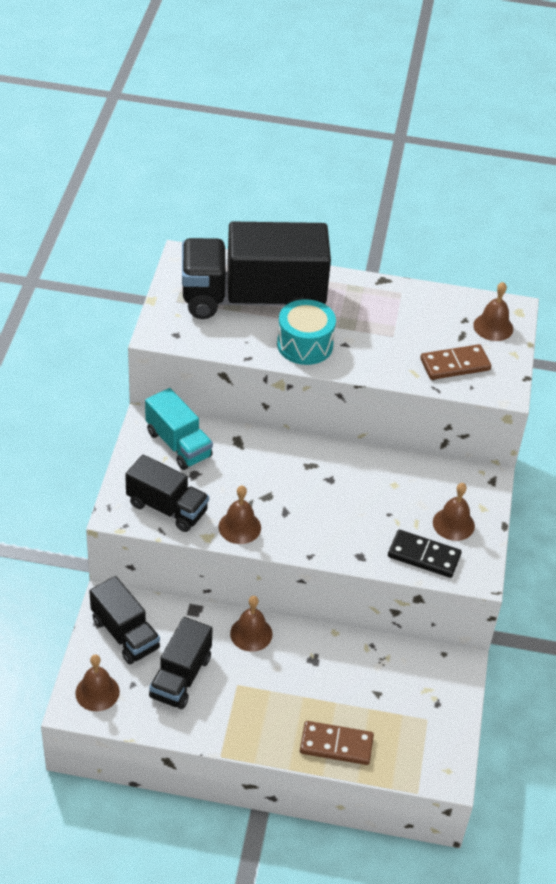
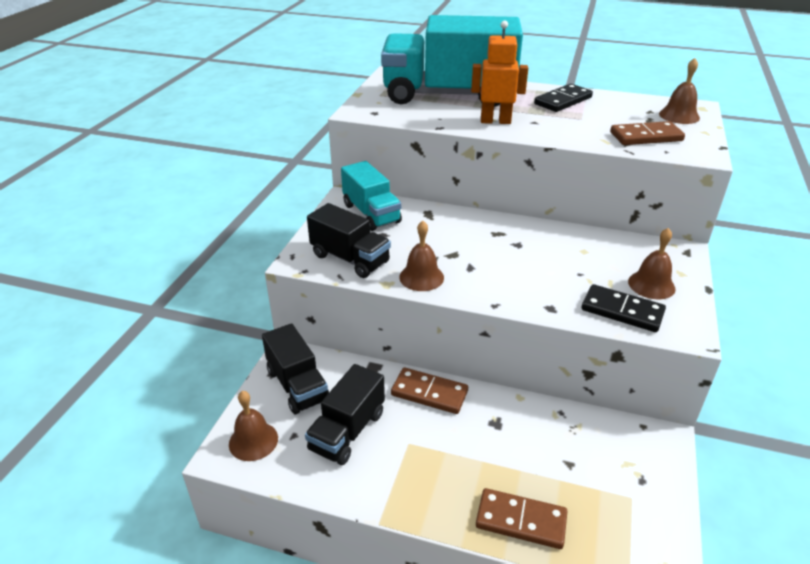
camera: 10 degrees right, 10 degrees down
(251, 633) = (429, 393): brown bell -> brown domino
(253, 299) = (449, 95): black truck -> turquoise truck
(305, 345) = (495, 121): turquoise drum -> orange robot
(376, 304) = (563, 101): none -> black domino

